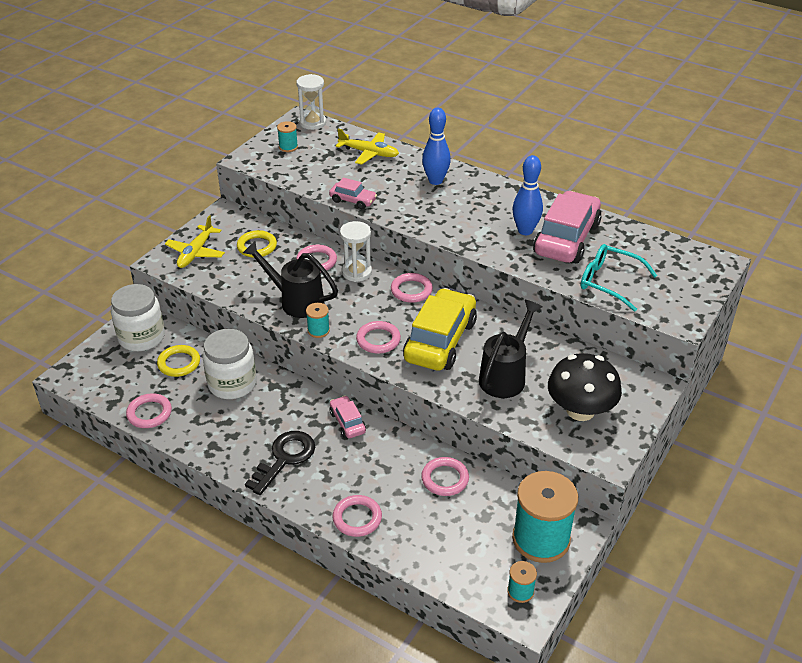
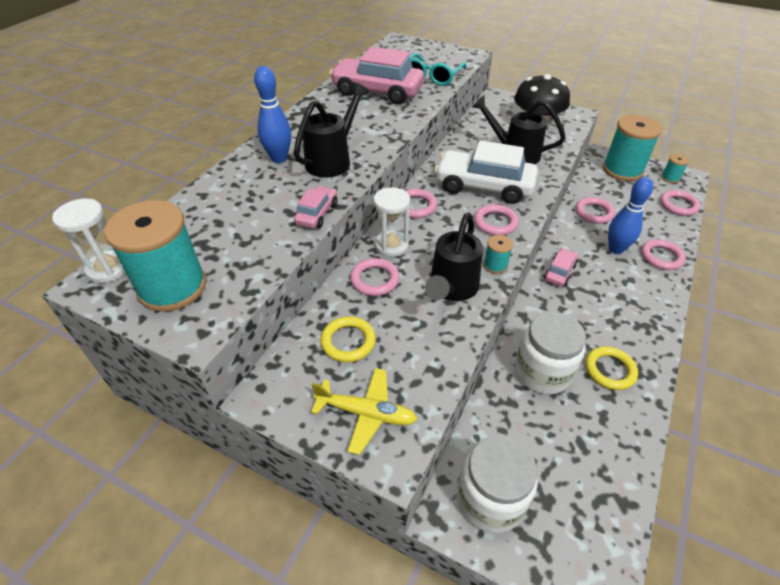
camera: 95 degrees left, 5 degrees up
(149, 413) = (622, 450): pink ring -> pink ring (678, 205)
(179, 363) = (527, 436): yellow ring -> yellow ring (609, 370)
(285, 458) = (624, 311): black key -> none
(288, 147) = (172, 287): turquoise spool -> turquoise spool, size x2.26
(347, 422) = (559, 272): pink car -> pink car turned 150 degrees clockwise
(369, 153) = (209, 209): yellow plane -> none
(430, 208) = (333, 160): none -> black watering can
(440, 341) = (484, 186): yellow car -> white car
(525, 231) = (367, 109): blue bowling pin -> blue bowling pin (616, 249)

